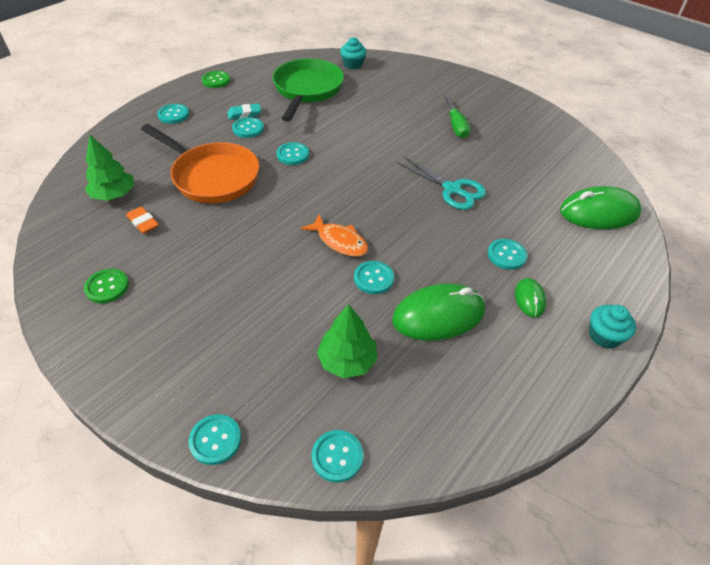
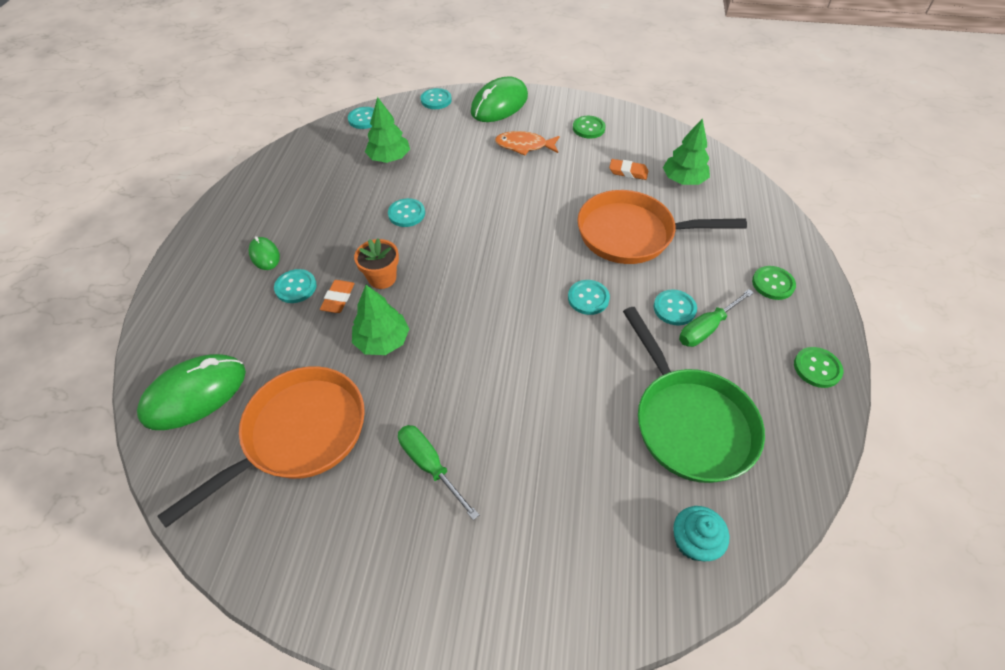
camera: 150 degrees right, 5 degrees up
(173, 115) = (773, 284): turquoise button -> green button
(244, 114) = (706, 328): turquoise eraser -> green screwdriver
(339, 241) = (458, 230): orange fish -> orange fish (524, 146)
(429, 230) = (382, 278): none -> orange flower pot
(438, 315) = (339, 210): green mouse -> green mouse (499, 104)
(452, 189) = (382, 341): turquoise scissors -> green tree
(473, 230) = (338, 299): none -> orange eraser
(528, 165) = (299, 434): none -> orange pan
(604, 336) = (194, 252): turquoise cupcake -> none

